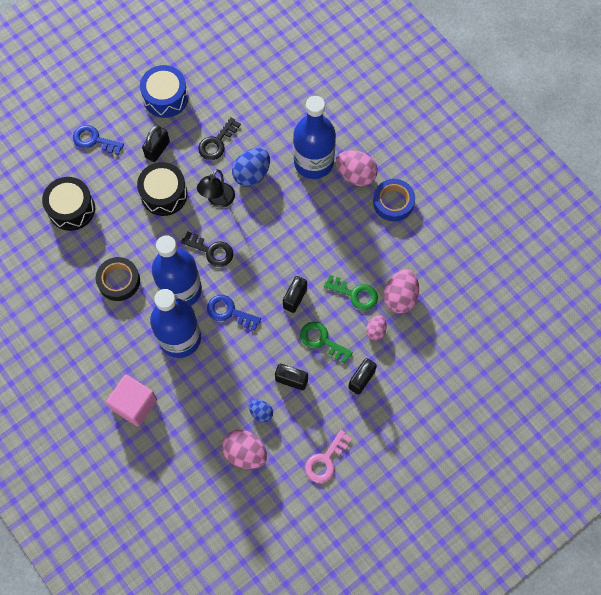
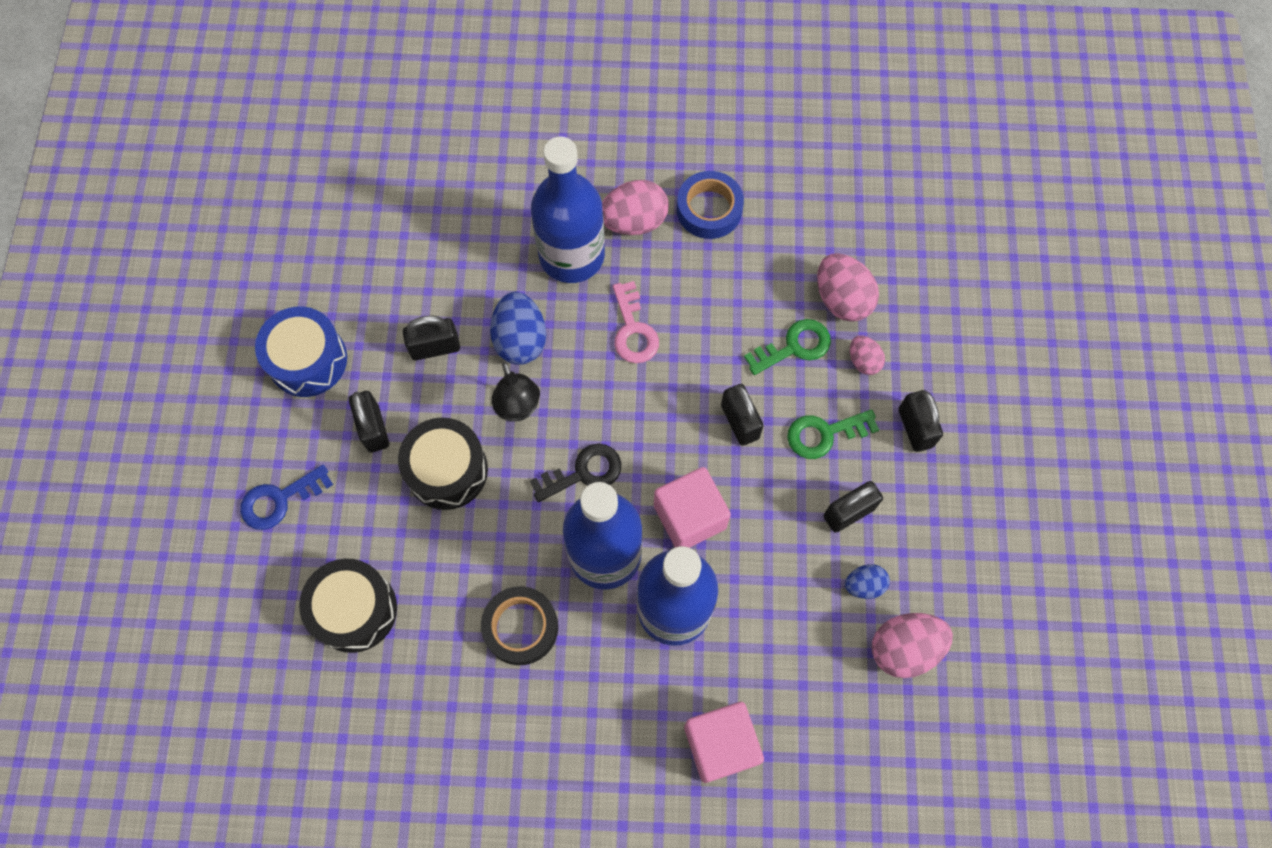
camera: 50 degrees left, 0 degrees up
(217, 143) = (435, 347): black key -> black padlock
(229, 312) = (689, 517): blue key -> pink cube
(325, 460) = (991, 555): pink key -> pink key (633, 330)

